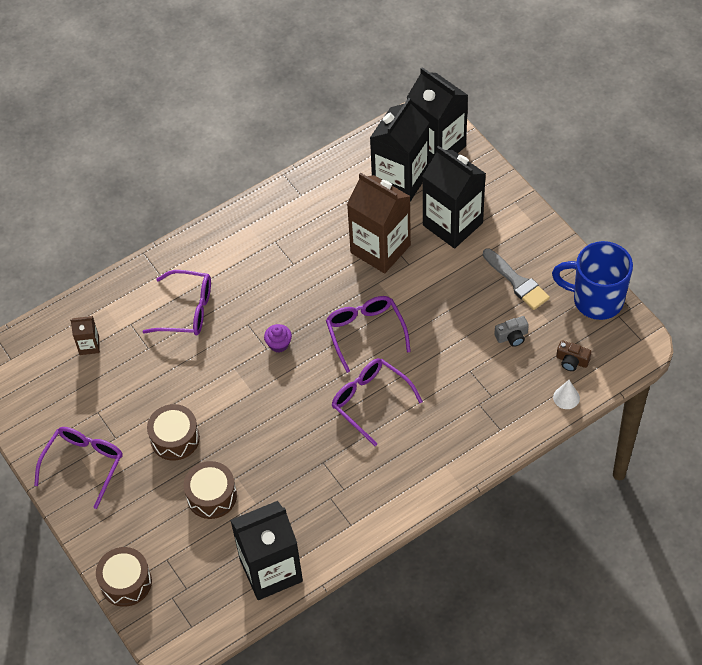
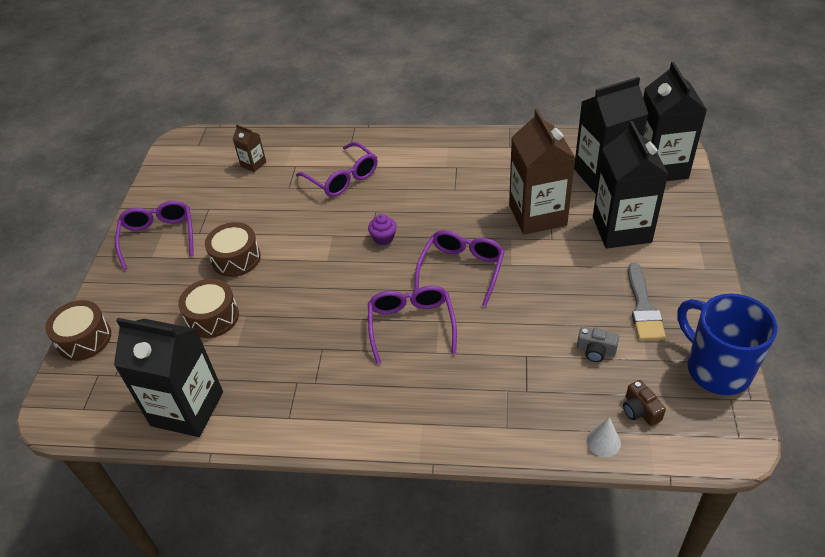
camera: 40 degrees right, 10 degrees down
(84, 465) = (159, 237): purple glasses -> purple glasses turned 75 degrees counterclockwise

